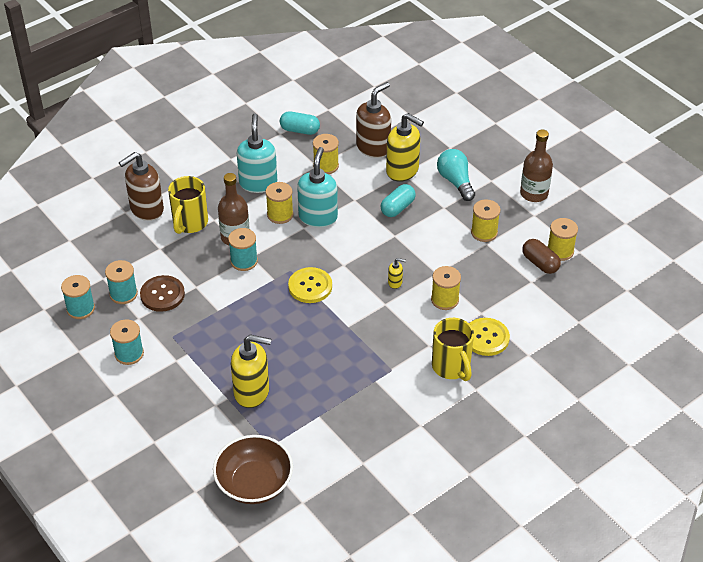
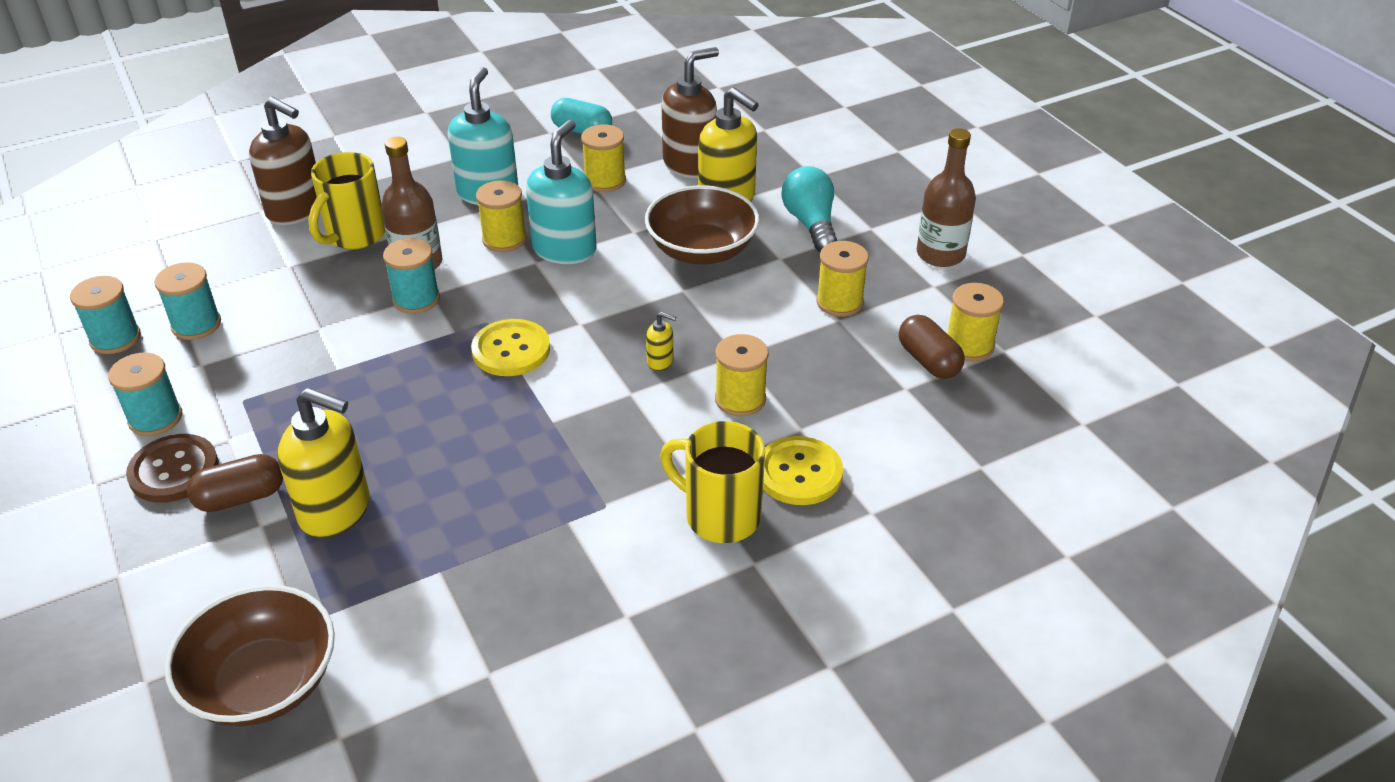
camera: 10 degrees right, 5 degrees down
(146, 209) = (296, 210): brown soap dispenser -> brown soap dispenser turned 120 degrees counterclockwise
(162, 294) = (259, 333): brown button -> brown button (174, 470)
(198, 392) = (241, 497): none -> brown capsule
(397, 208) = (702, 250): turquoise capsule -> brown bowl
(451, 367) = (719, 516): yellow mug -> yellow mug turned 135 degrees clockwise

